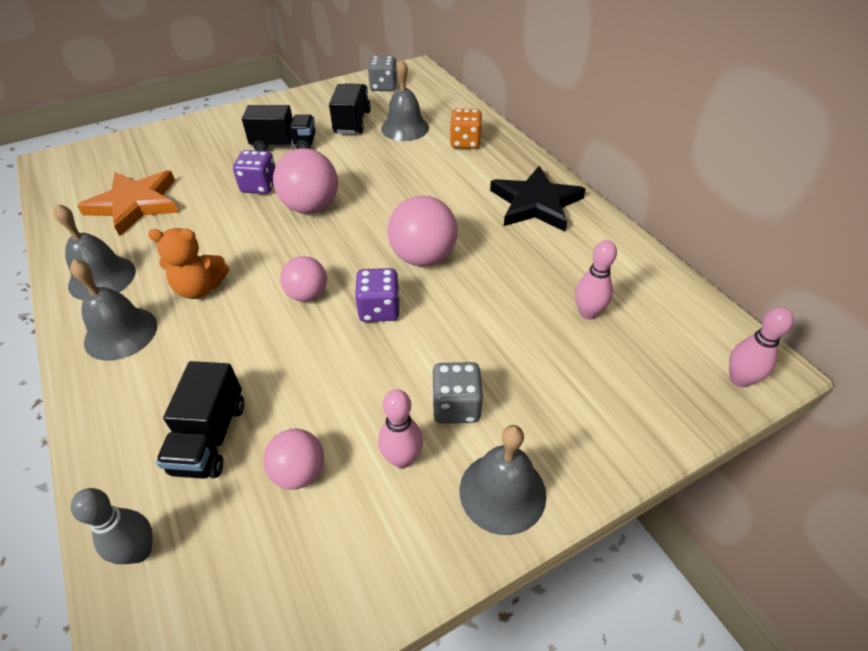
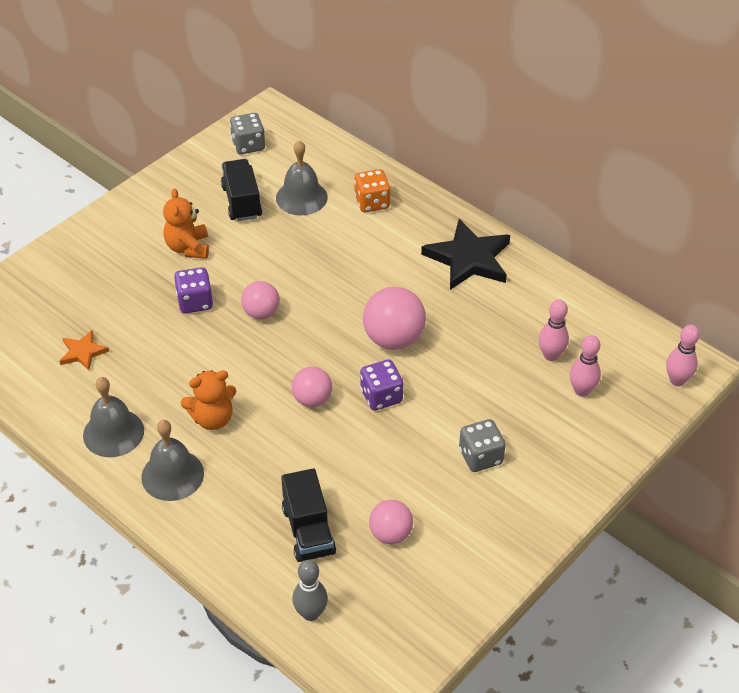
camera: 20 degrees left, 0 degrees up
(135, 204) = (83, 352): orange star -> orange star, size x0.51
(284, 145) = (188, 248): black truck -> orange teddy bear
(311, 207) = (261, 313): pink ball -> pink ball, size x0.62
(402, 458) = (459, 504): pink bowling pin -> pink bowling pin (582, 391)
(502, 492) = (538, 505): grey bell -> none

